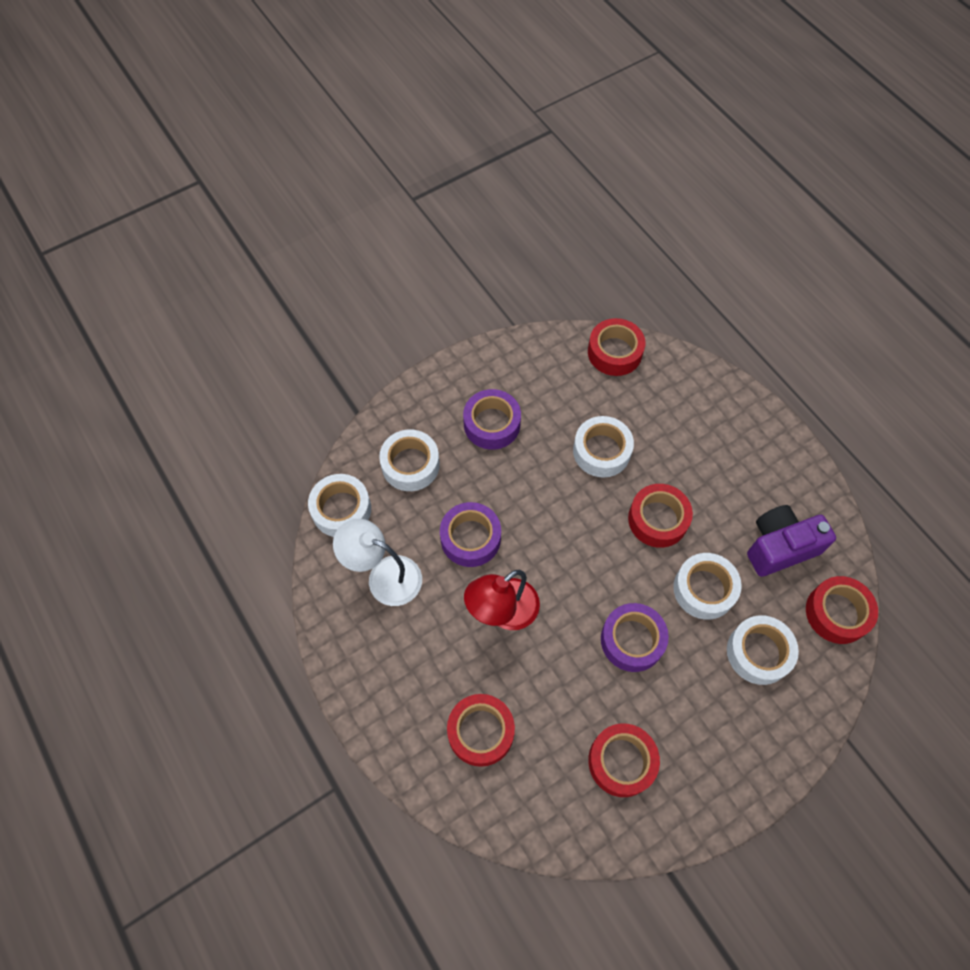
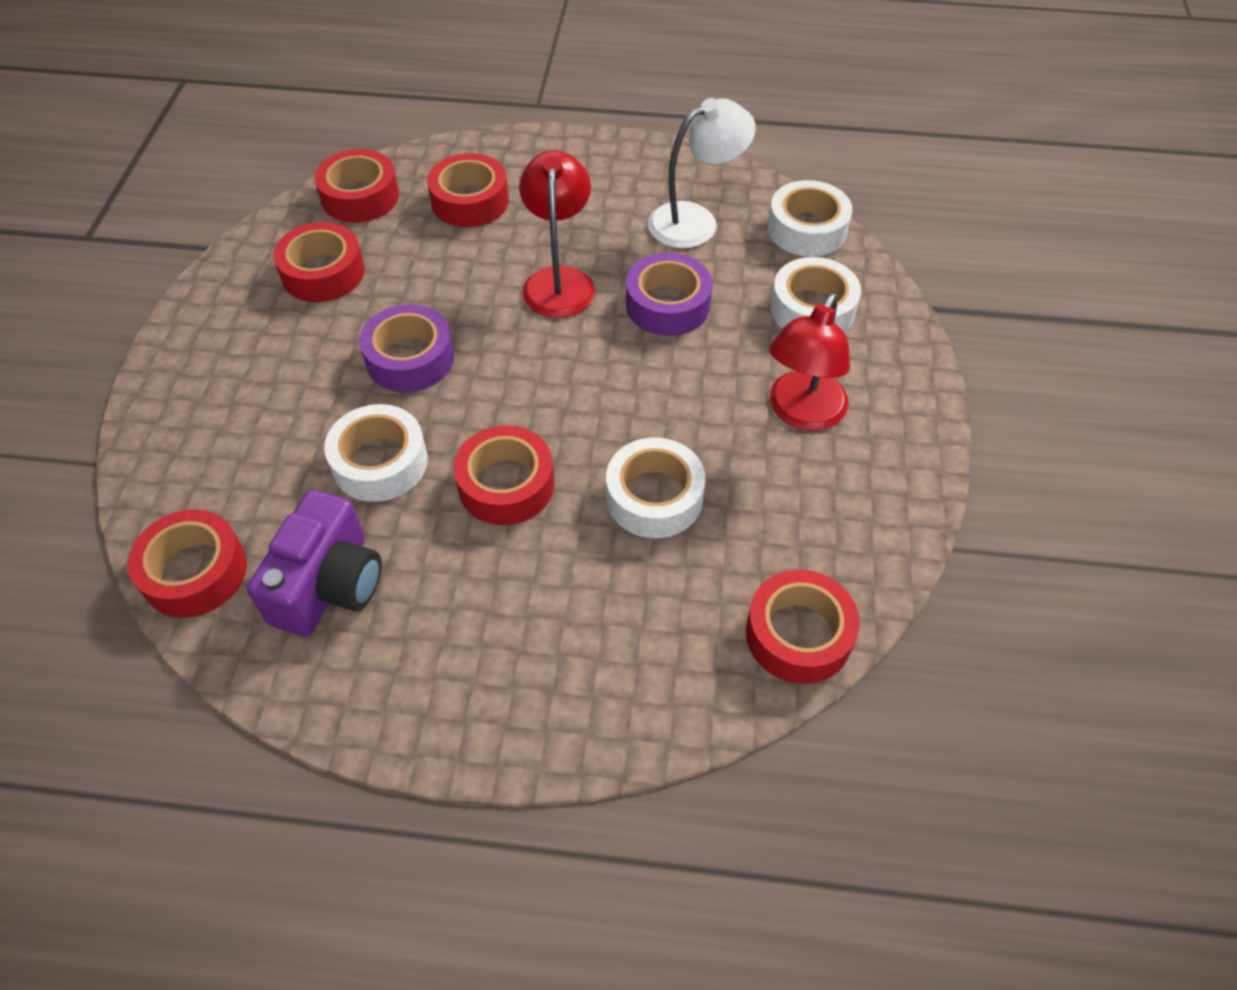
camera: 130 degrees right, 10 degrees down
(492, 424) = (801, 413): purple tape -> red lamp
(539, 813) = (360, 196): none -> red tape
(758, 652) = (261, 455): white tape -> none

